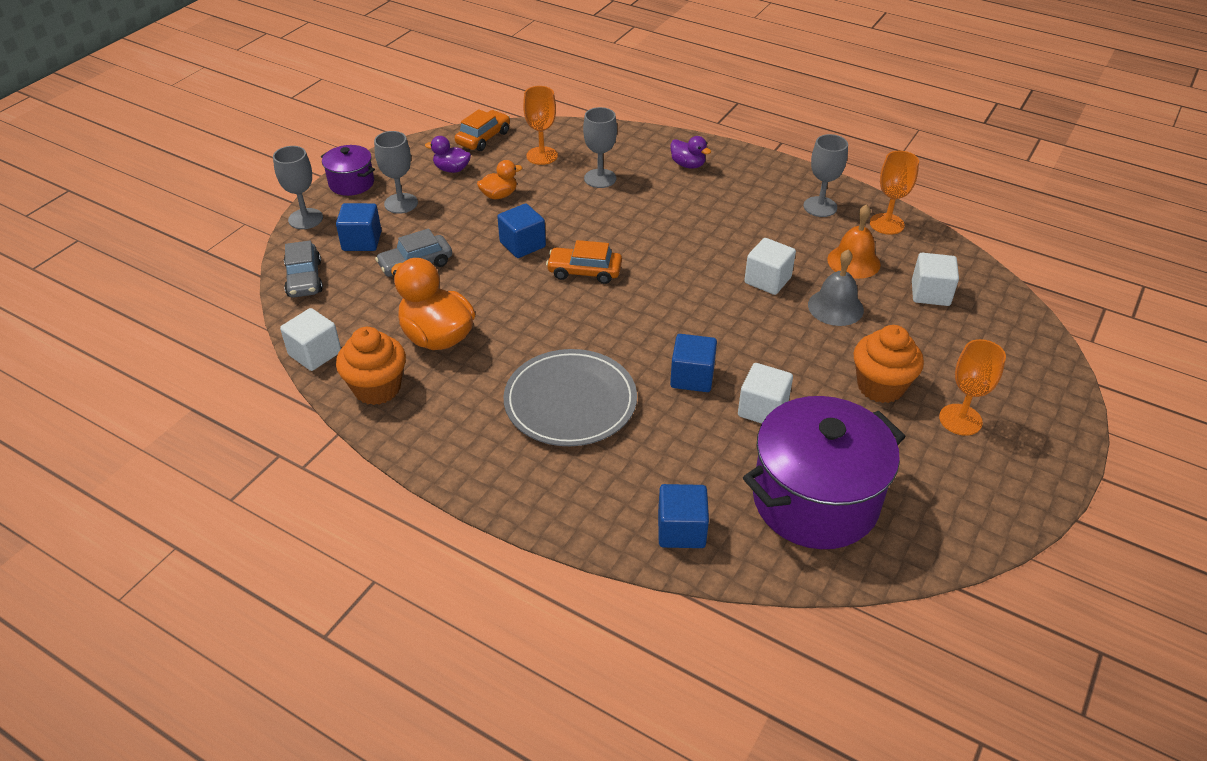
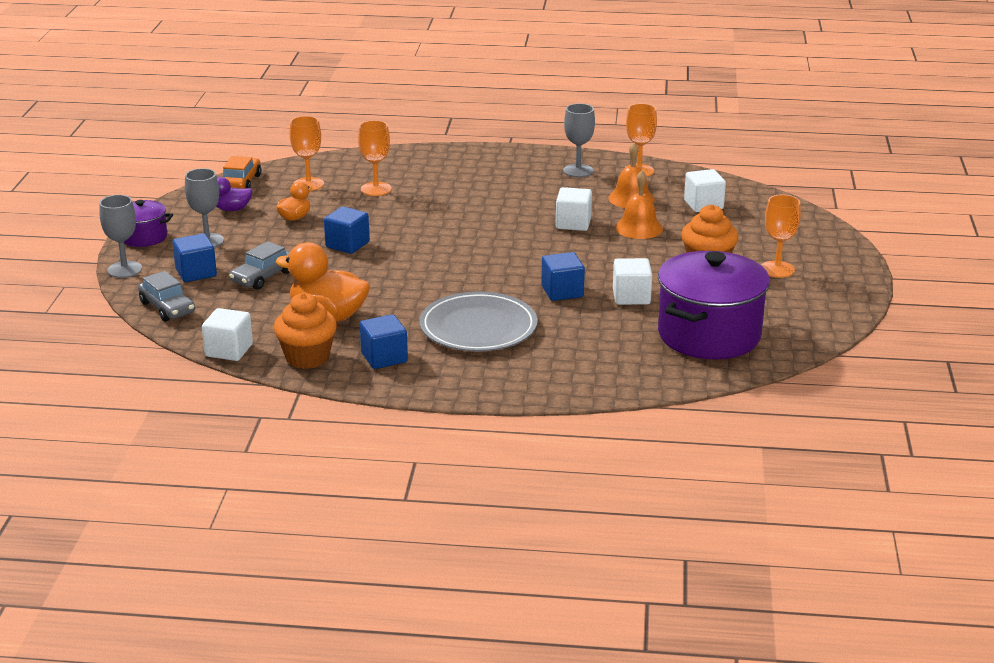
camera: 25 degrees left, 15 degrees down
(584, 272) = (418, 250): orange car -> none
(600, 178) = (376, 189): grey goblet -> orange goblet
(681, 530) = (626, 374): blue cube -> blue cube (384, 357)
(688, 165) = (445, 165): purple duck -> none
(835, 307) = (639, 228): grey bell -> orange bell

